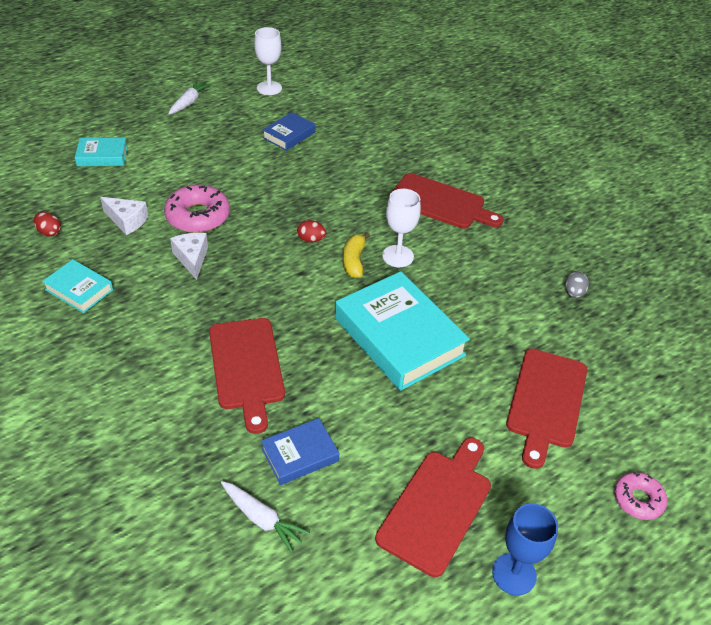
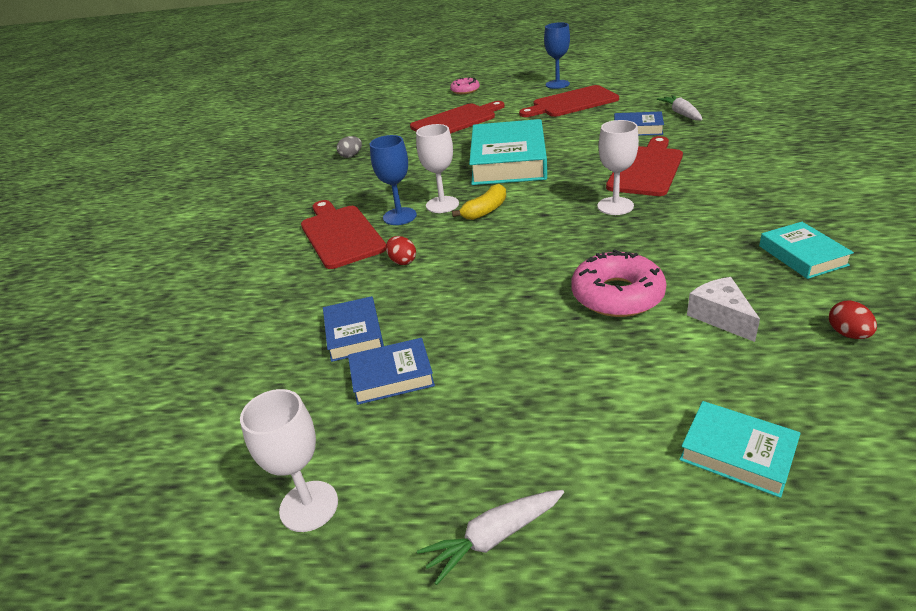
camera: 135 degrees left, 10 degrees down
(192, 258) = (651, 252): white cheese -> none
(247, 301) = (615, 206): none -> white goblet
(311, 240) = (506, 237): red egg -> red egg (402, 261)
(335, 146) = (354, 333): none -> blue book
(418, 233) = (399, 216): none -> blue goblet

